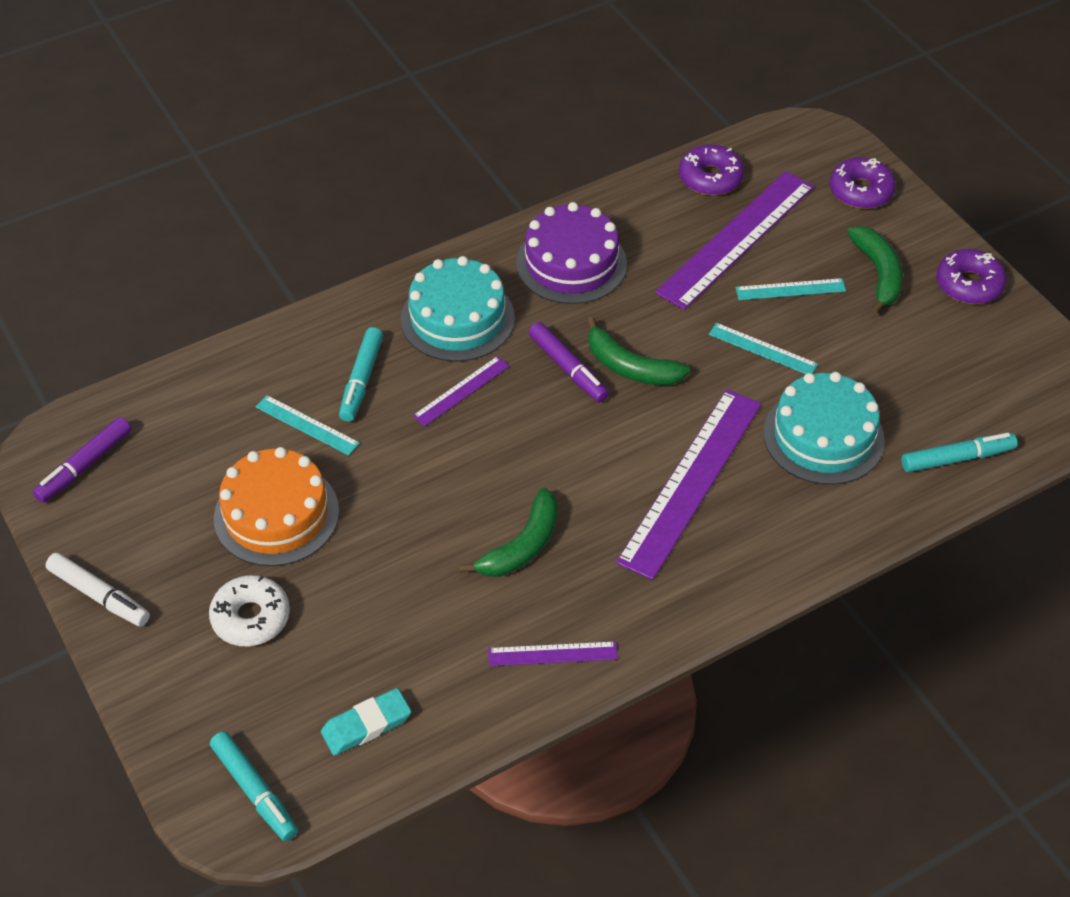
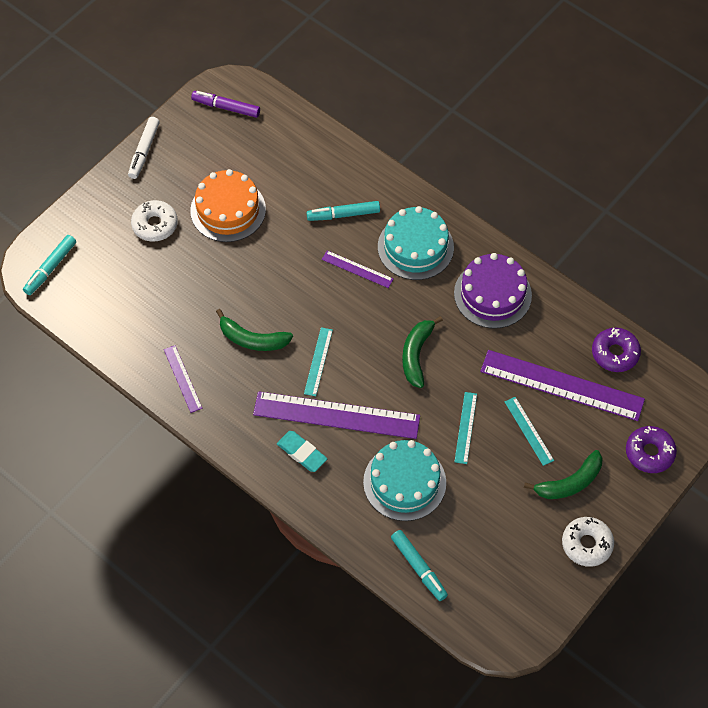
camera: 70 degrees right, 10 degrees up
(307, 425) = (298, 200): turquoise ruler -> turquoise ruler (318, 361)
(366, 725) = (106, 304): turquoise eraser -> turquoise eraser (302, 453)
(568, 368) = (400, 320): purple marker -> none
(969, 284) = (586, 544): purple donut -> white donut

